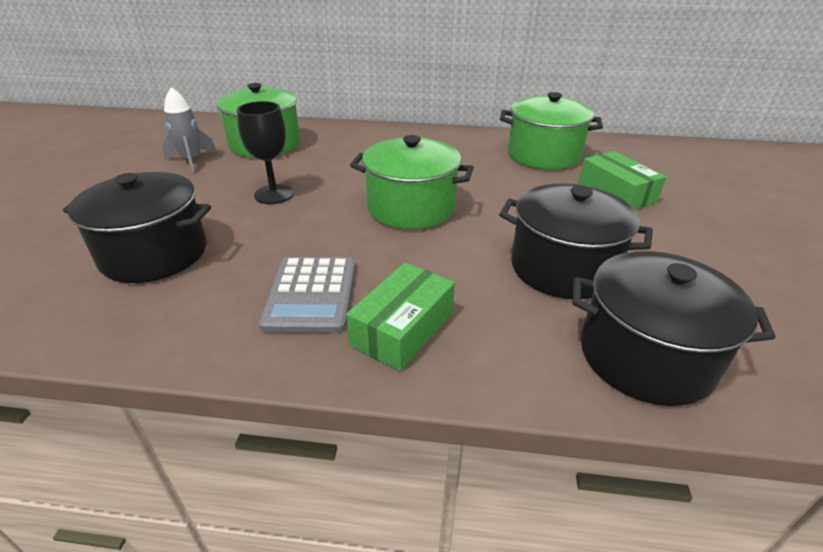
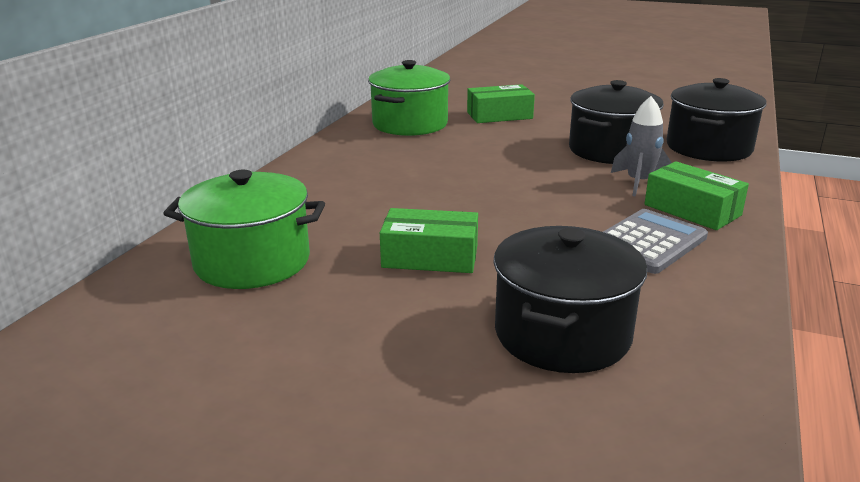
camera: 75 degrees left, 10 degrees down
(192, 160) = (268, 323): grey rocket -> grey rocket (639, 183)
(274, 194) = (430, 257): black goblet -> green box
(311, 294) = (648, 242): grey calculator -> grey calculator turned 60 degrees counterclockwise
(411, 208) = (496, 188): green pot -> none

